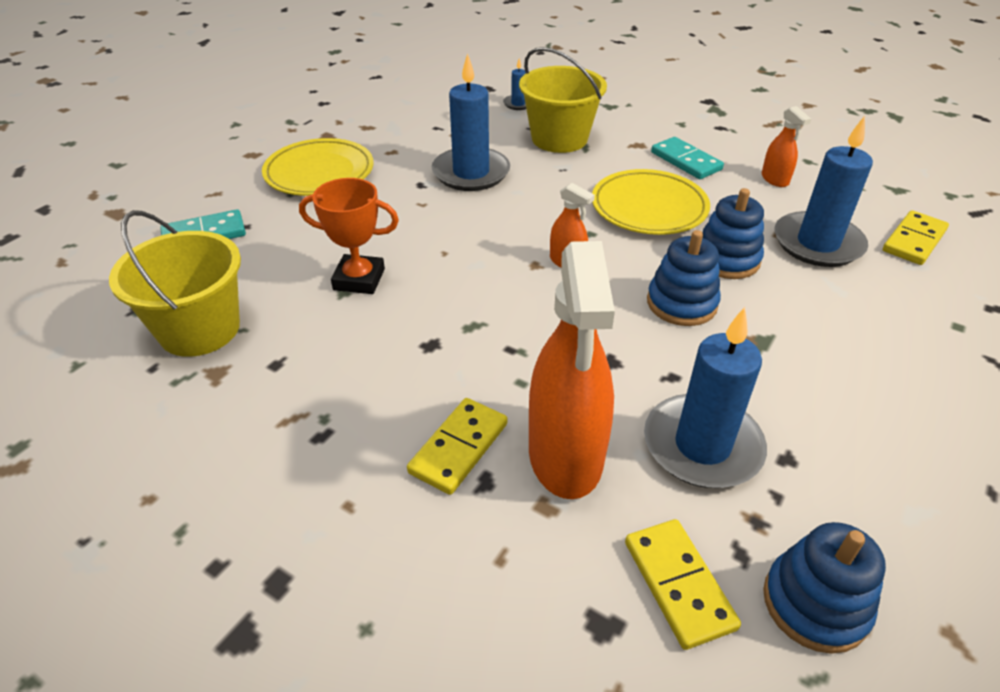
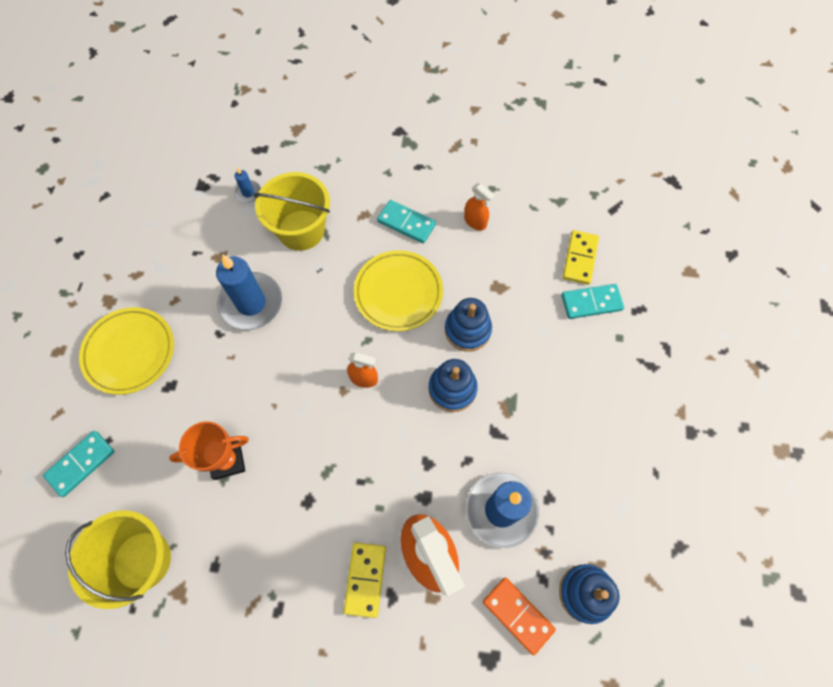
camera: 25 degrees left, 25 degrees up
(679, 584) = (518, 615): yellow domino -> orange domino
(817, 243) = (521, 287): blue candle -> none
(920, 282) = (591, 302): none -> turquoise domino

